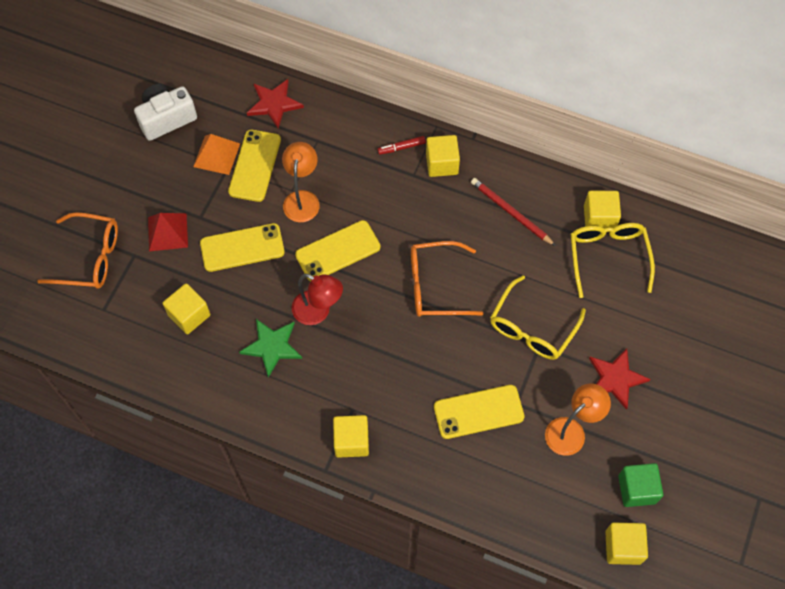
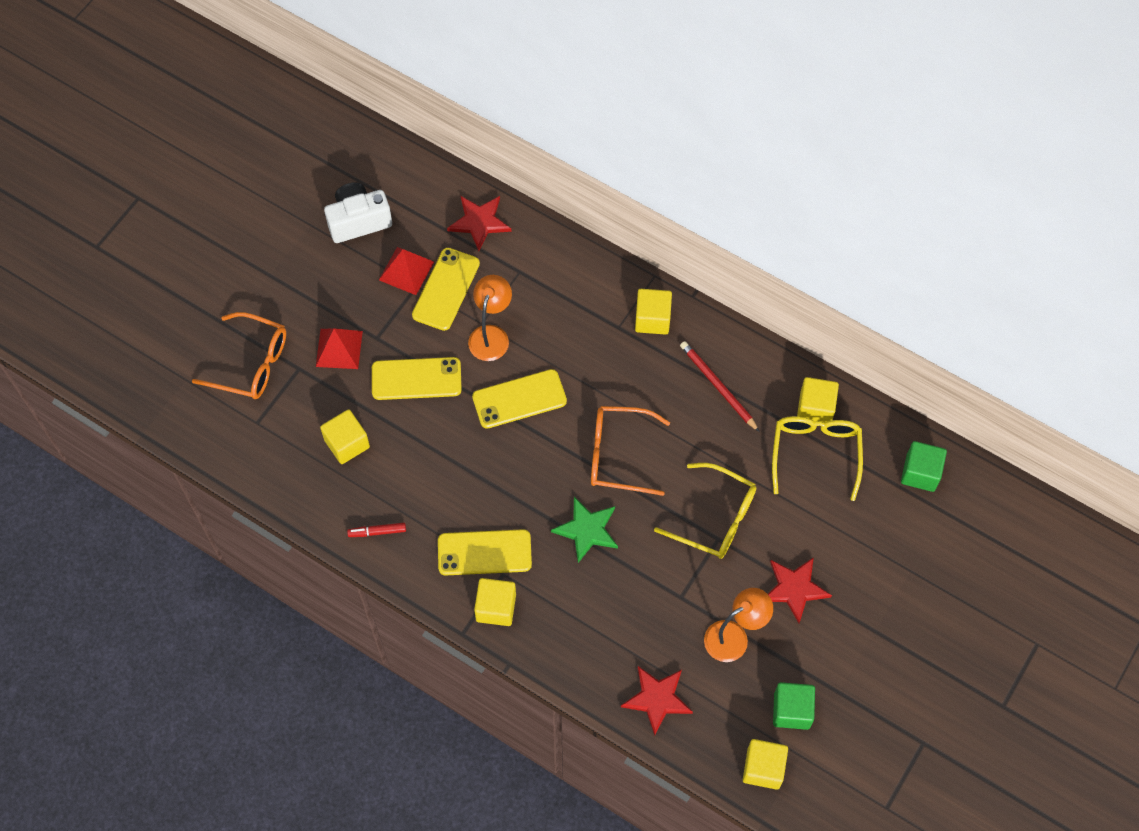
camera: 10 degrees right, 0 degrees up
(216, 155) = (406, 271): orange pyramid -> red pyramid
(272, 346) = (430, 492): green star -> green star (587, 530)
(318, 312) = (485, 462): red lamp -> none
(401, 147) = (611, 294): red marker -> red marker (377, 532)
(478, 412) = (638, 599): yellow phone -> yellow phone (484, 552)
(514, 500) = (657, 699): none -> red star
(532, 327) = (715, 518): yellow glasses -> yellow glasses turned 105 degrees counterclockwise
(702, 259) = (920, 473): none -> green cube

